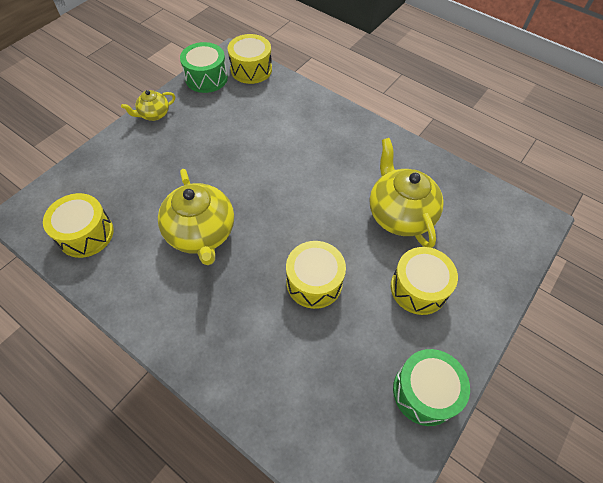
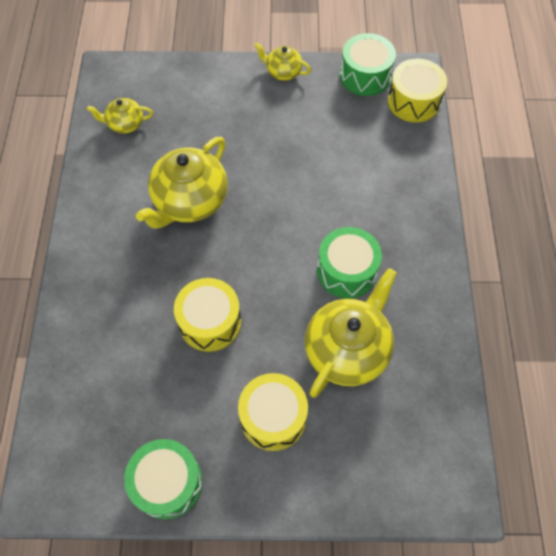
camera: 55 degrees right, 5 degrees up
(86, 234) = (125, 124): yellow drum -> yellow teapot
(342, 178) = (346, 271): none -> green drum

